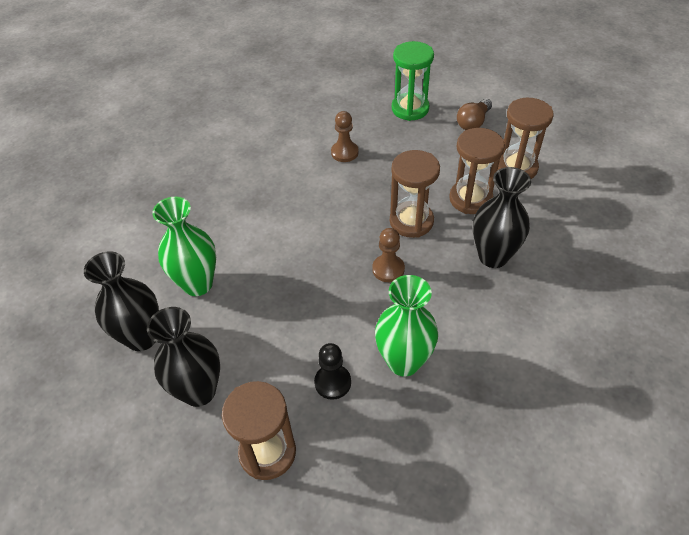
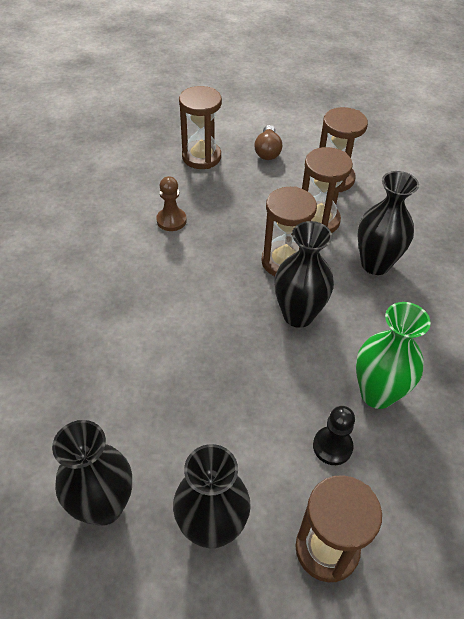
camera: 35 degrees left, 0 degrees up
(198, 284) = (122, 417): green vase -> none
(388, 269) = (298, 315): brown pawn -> black vase
(410, 109) = (201, 157): green hourglass -> brown hourglass

